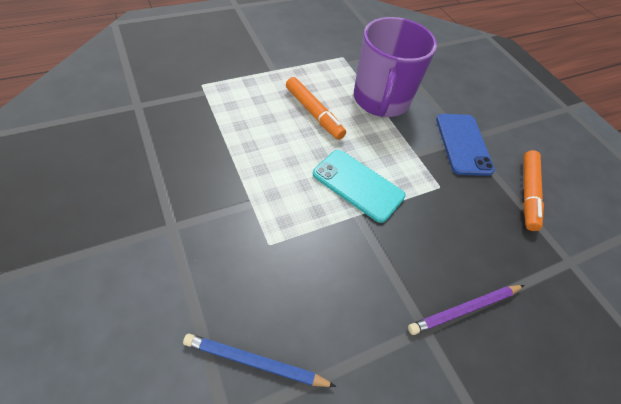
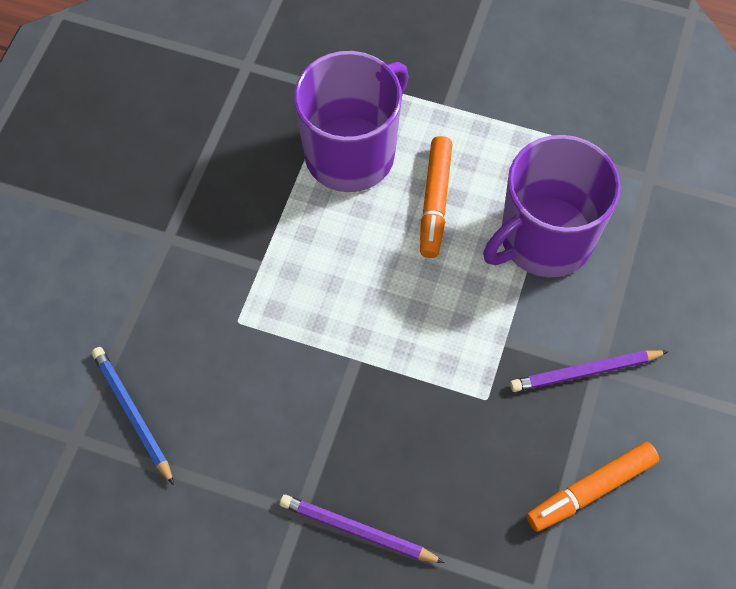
camera: 50 degrees right, 10 degrees up
(246, 115) = (351, 153): none -> purple mug
(358, 185) = (391, 327): turquoise phone -> none
(463, 144) = (585, 372): blue phone -> purple pencil

